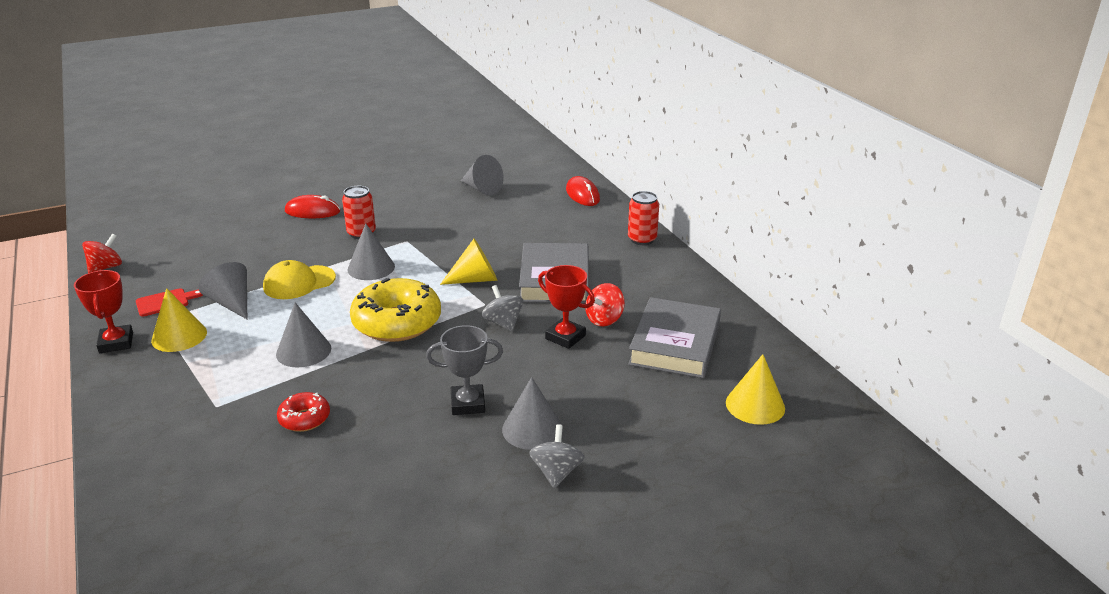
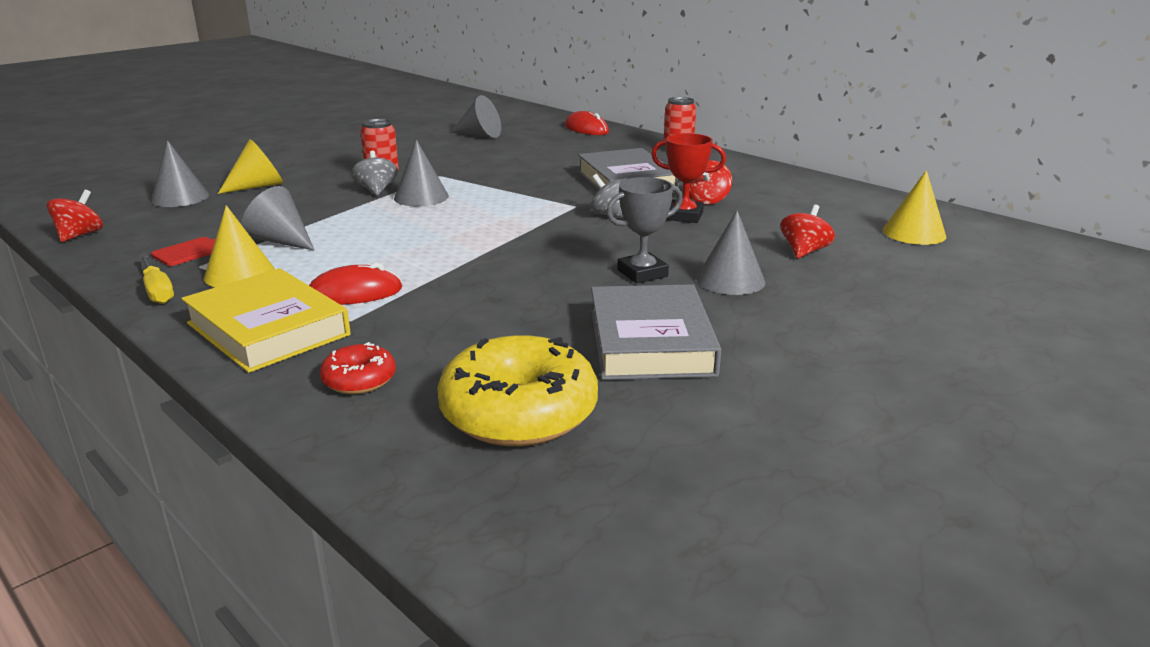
camera: 20 degrees left, 5 degrees down
(116, 343) = (157, 290): red trophy -> yellow screwdriver
(158, 402) = (268, 329): none -> yellow book
(299, 282) = (348, 216): yellow cap -> none
(303, 351) = (411, 263): grey cone -> grey cone (180, 198)
(304, 419) = (471, 312): red donut -> red donut (359, 380)
(312, 211) = (307, 167): red mouse -> red mouse (354, 293)
(397, 322) = (496, 230): yellow donut -> yellow donut (519, 412)
(475, 279) = (545, 191): yellow cone -> yellow cone (258, 186)
(556, 472) = (793, 304): grey spinning top -> grey spinning top (376, 190)
(628, 408) = (804, 252): none -> red spinning top
(675, 344) = (793, 207): grey book -> grey book (650, 342)

